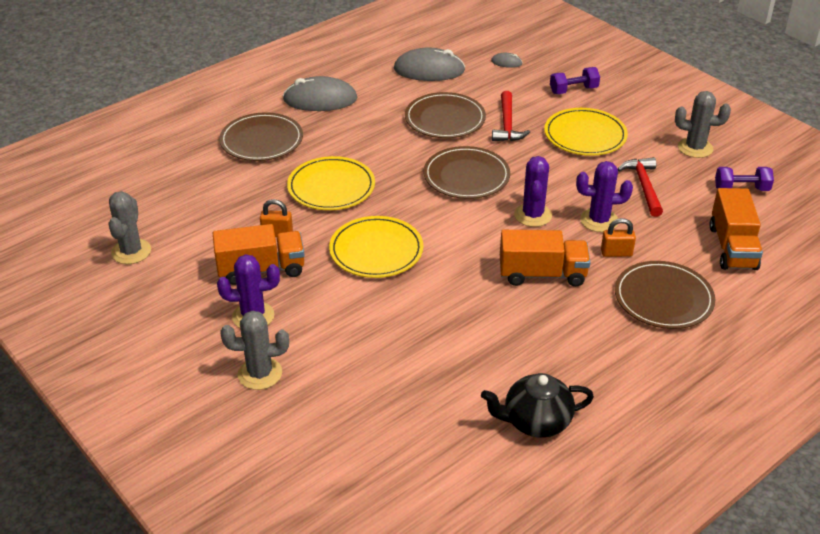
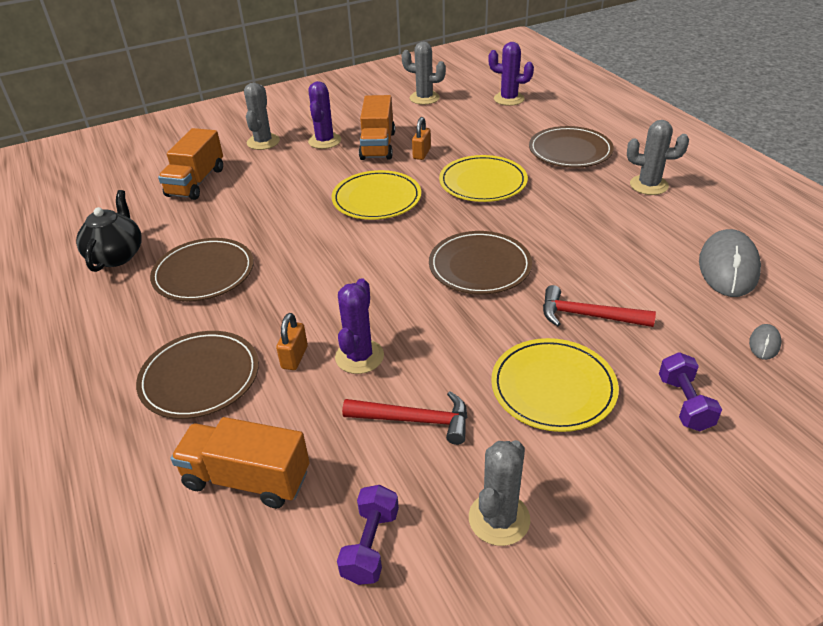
camera: 105 degrees right, 0 degrees up
(320, 99) = (648, 185): grey mouse -> grey cactus
(445, 119) = (604, 266): brown plate -> brown plate (204, 273)
(533, 215) = (390, 304): purple cactus -> purple cactus (509, 99)
(542, 274) = (291, 292): orange truck -> orange truck (196, 182)

